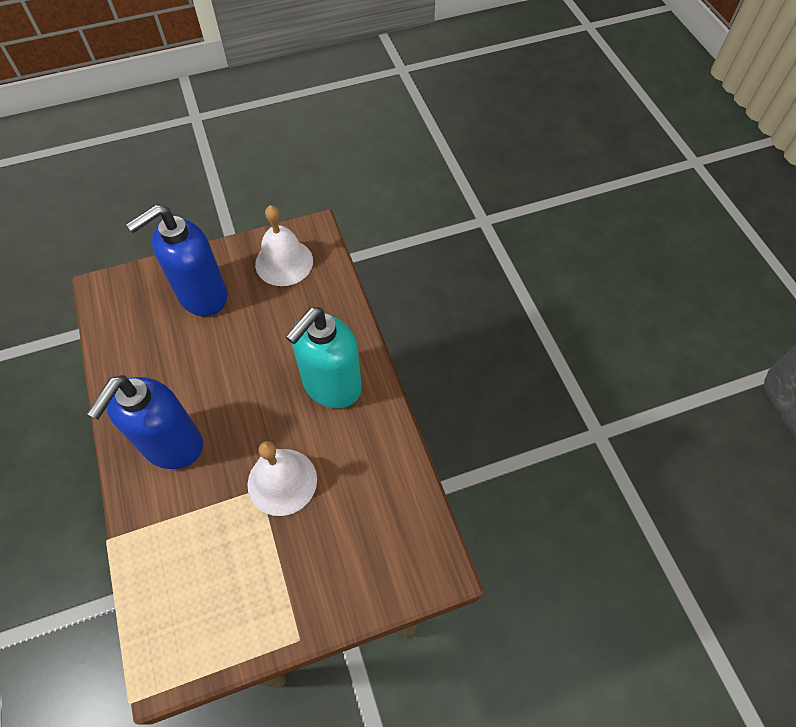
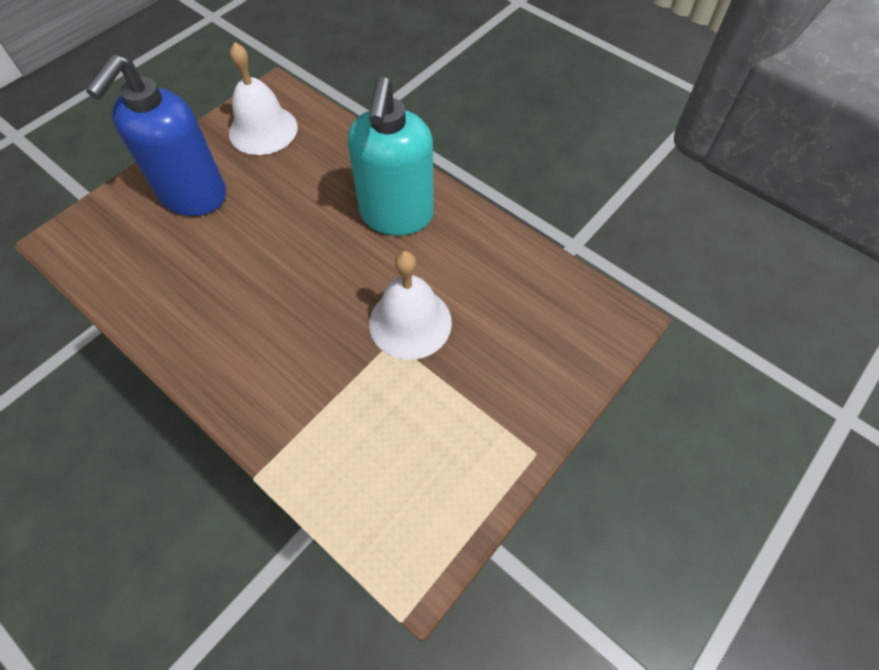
camera: 30 degrees left, 0 degrees up
(172, 445) = (263, 349): blue soap dispenser -> none

